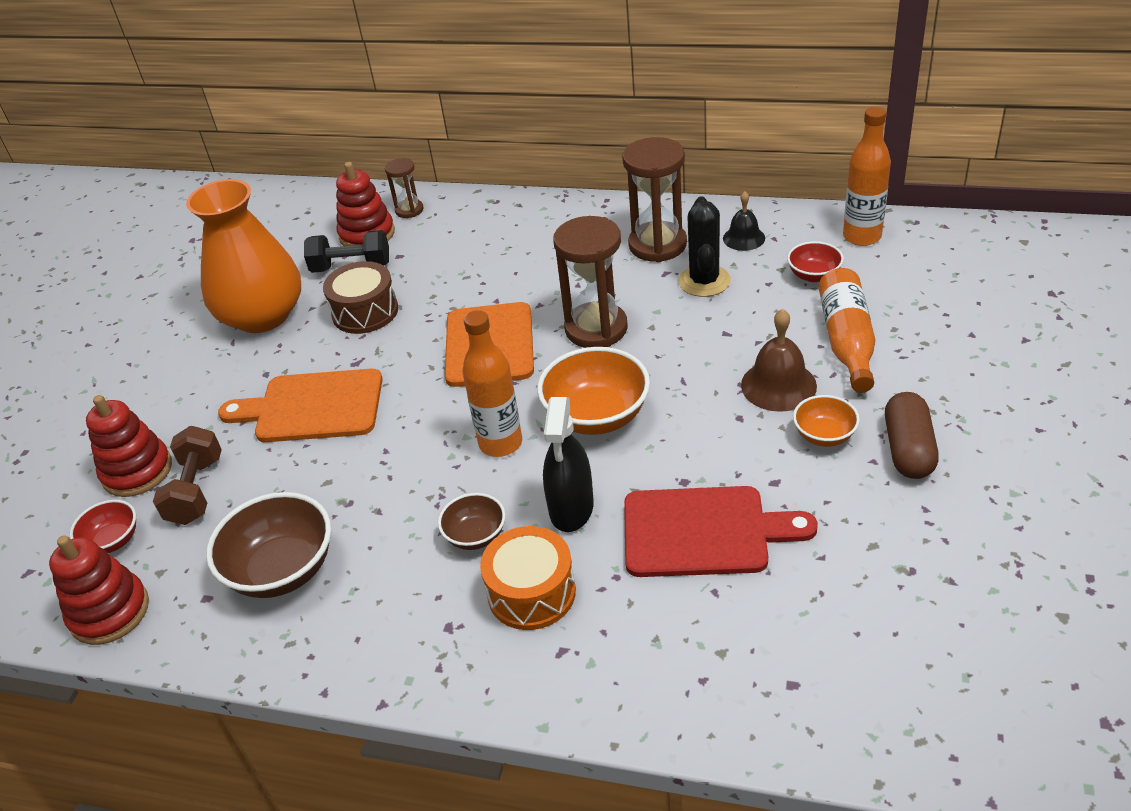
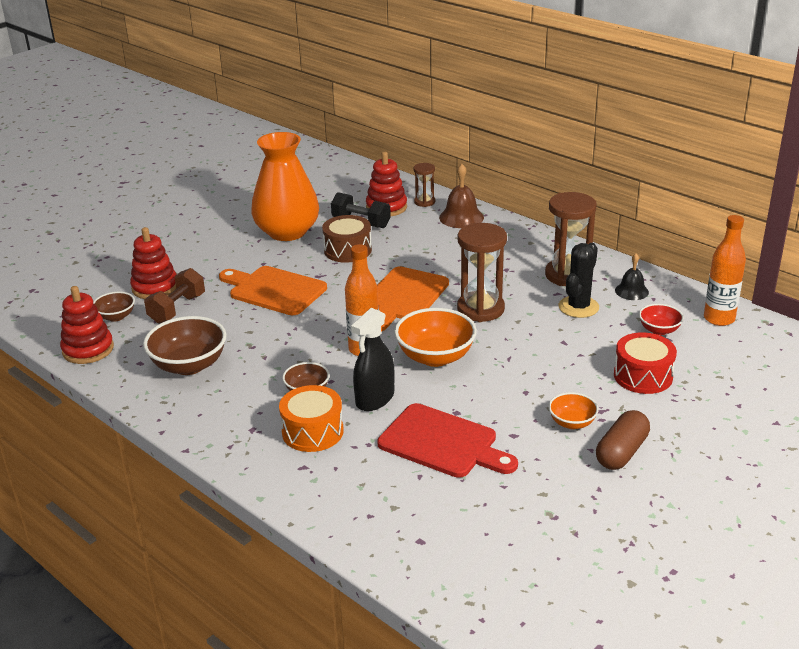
camera: 25 degrees right, 10 degrees down
(113, 541) = (116, 317): red bowl -> brown bowl
(778, 385) = (569, 384): brown bell -> brown bell (461, 217)
(846, 341) = (643, 376): orange bottle -> red drum

